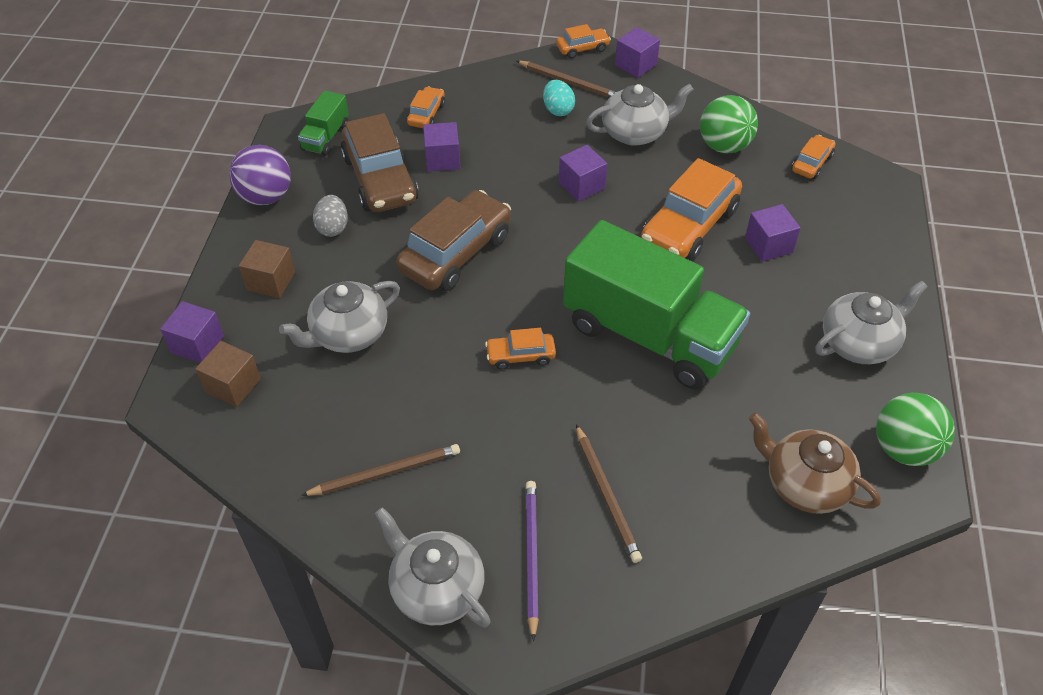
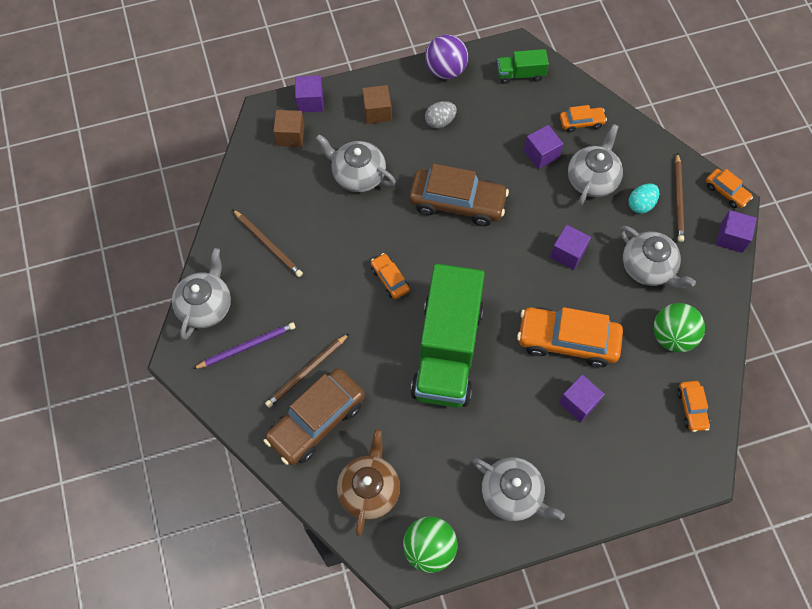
camera: 65 degrees right, 15 degrees up
(380, 179) = (499, 126): brown car -> brown car (316, 421)
(503, 133) = (592, 179): none -> grey teapot
(811, 163) = (691, 408): orange car -> orange car turned 75 degrees clockwise

